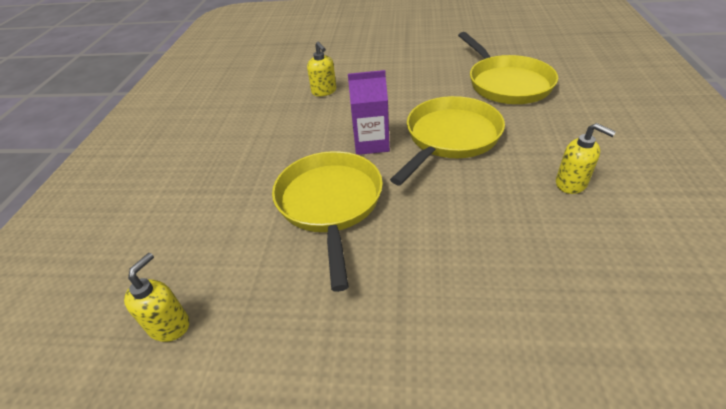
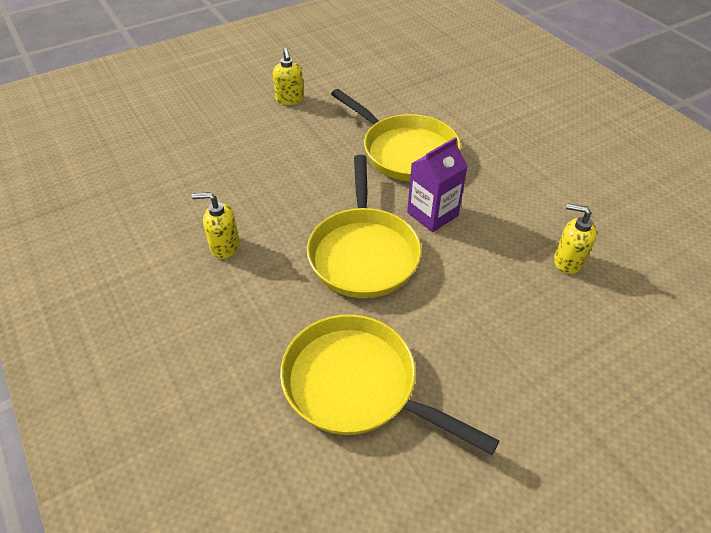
camera: 140 degrees right, 5 degrees up
(169, 325) = (414, 69): yellow soap dispenser -> yellow soap dispenser (290, 99)

